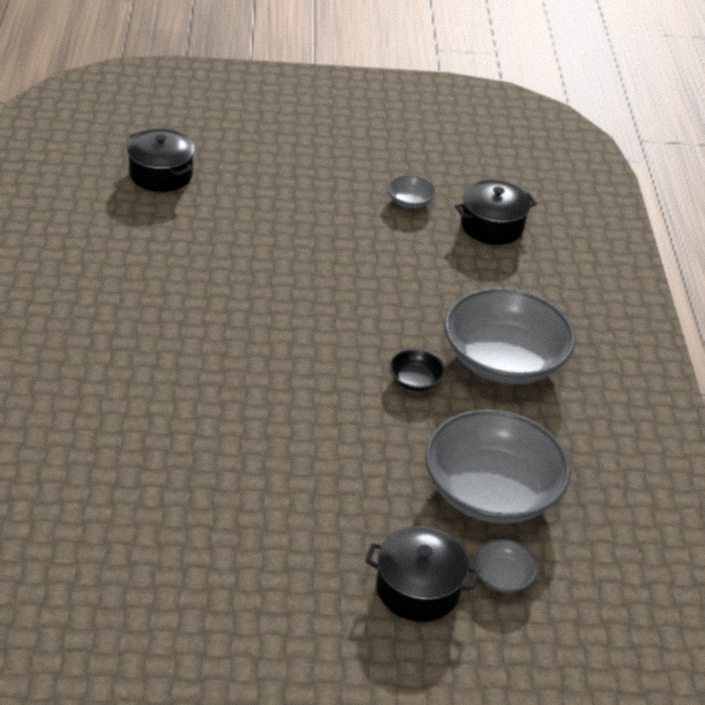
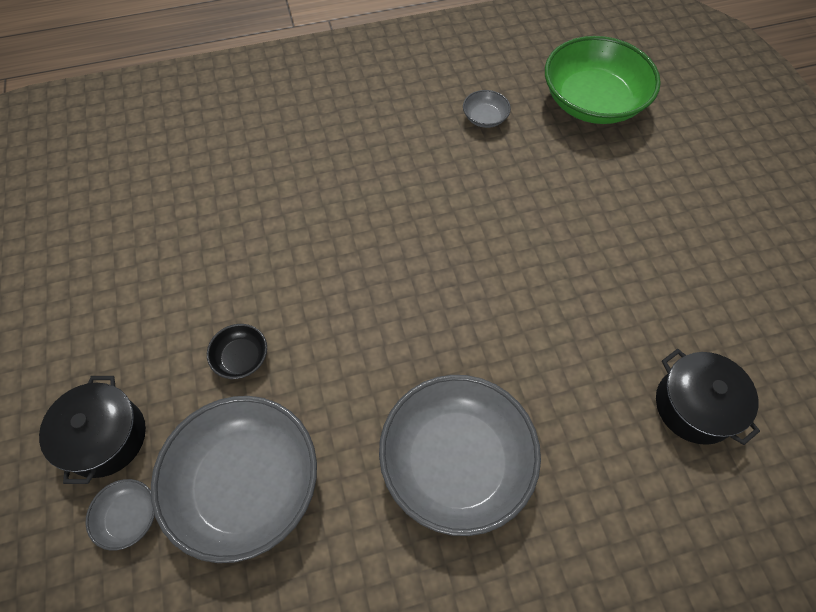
camera: 80 degrees right, 20 degrees up
(161, 174) = (592, 101): black pot -> green bowl
(410, 201) = (685, 310): grey bowl -> grey bowl (485, 118)
(415, 380) = (389, 376): black bowl -> black bowl (241, 357)

